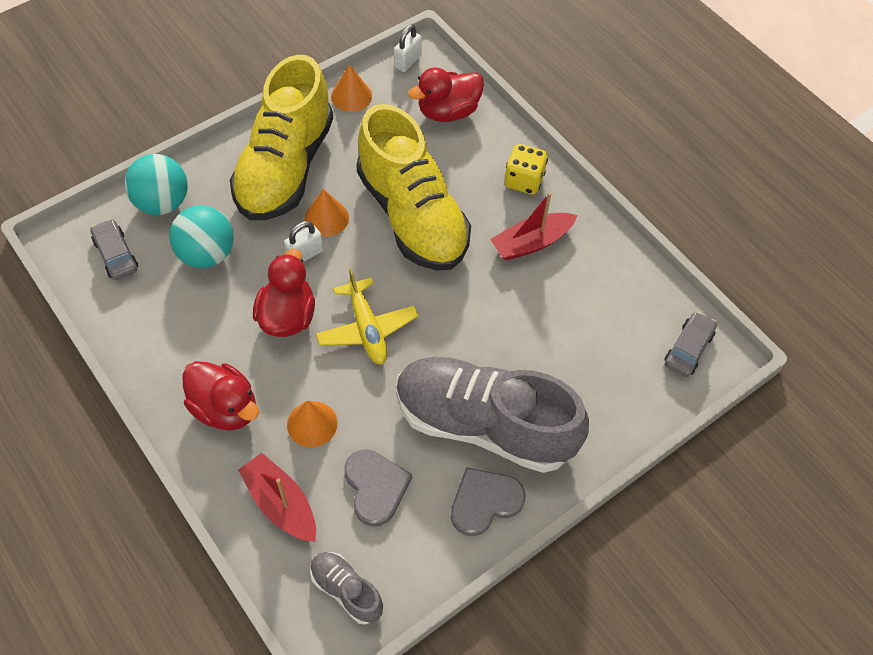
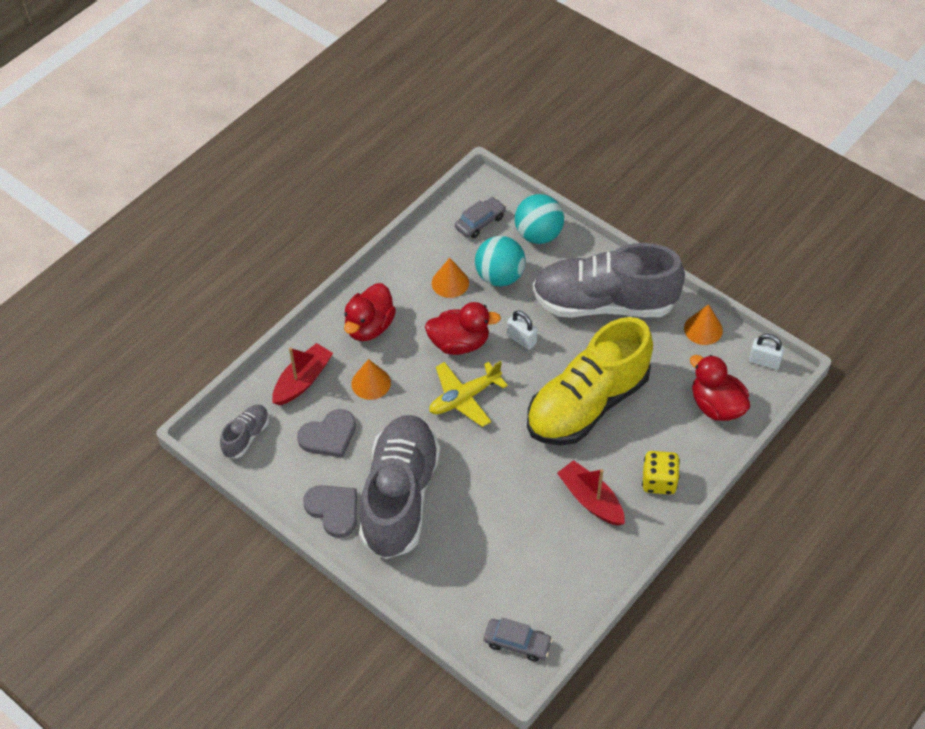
camera: 80 degrees right, 5 degrees down
(285, 167) = (604, 303): yellow shoe -> grey shoe
(326, 218) = (562, 344): orange cone -> orange cone (450, 283)

